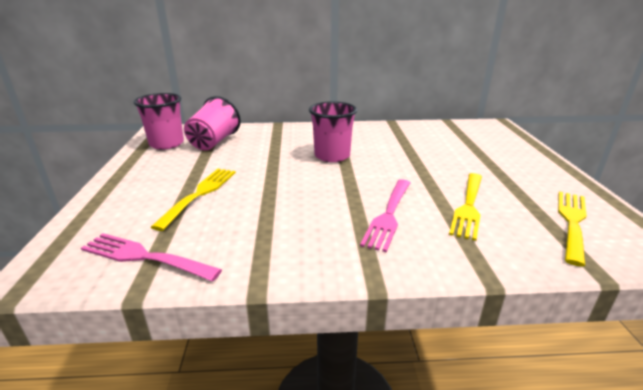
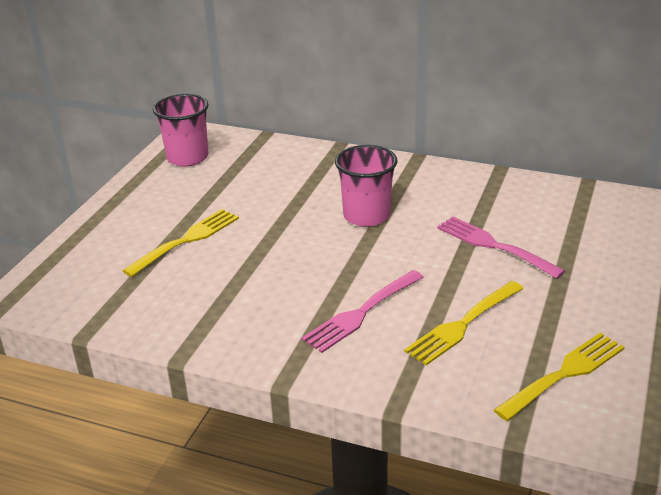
camera: 25 degrees right, 5 degrees up
(145, 257) = (106, 301): pink fork -> pink fork (494, 246)
(213, 142) = (241, 165): pink cup -> none

